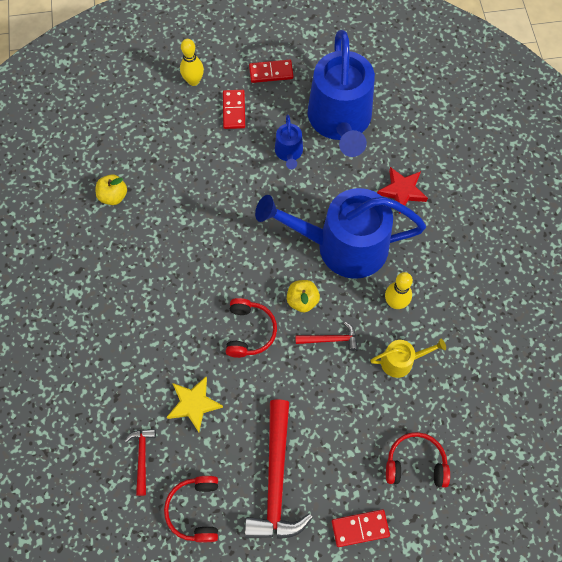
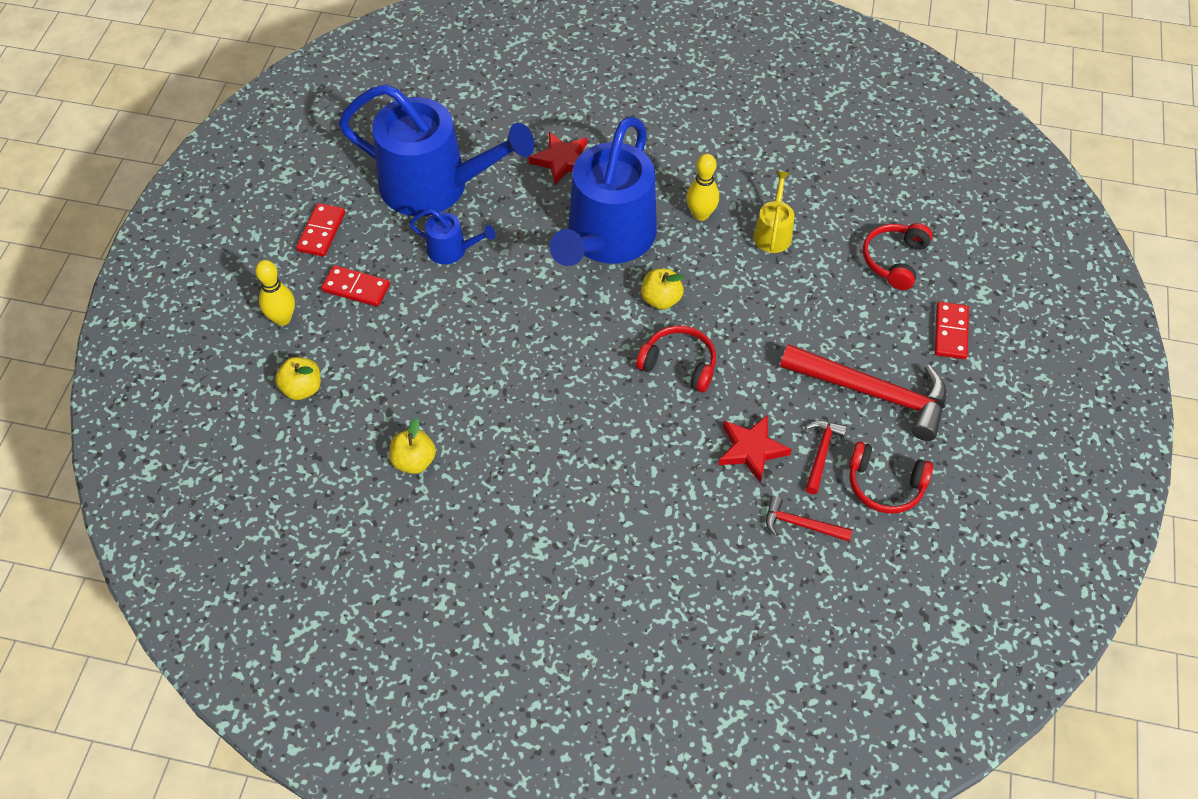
camera: 70 degrees left, 10 degrees down
(145, 114) = (302, 388): none -> yellow apple
(194, 404) = (751, 449): yellow star -> red star
(330, 339) = (721, 288): red hammer -> red hammer (821, 453)

